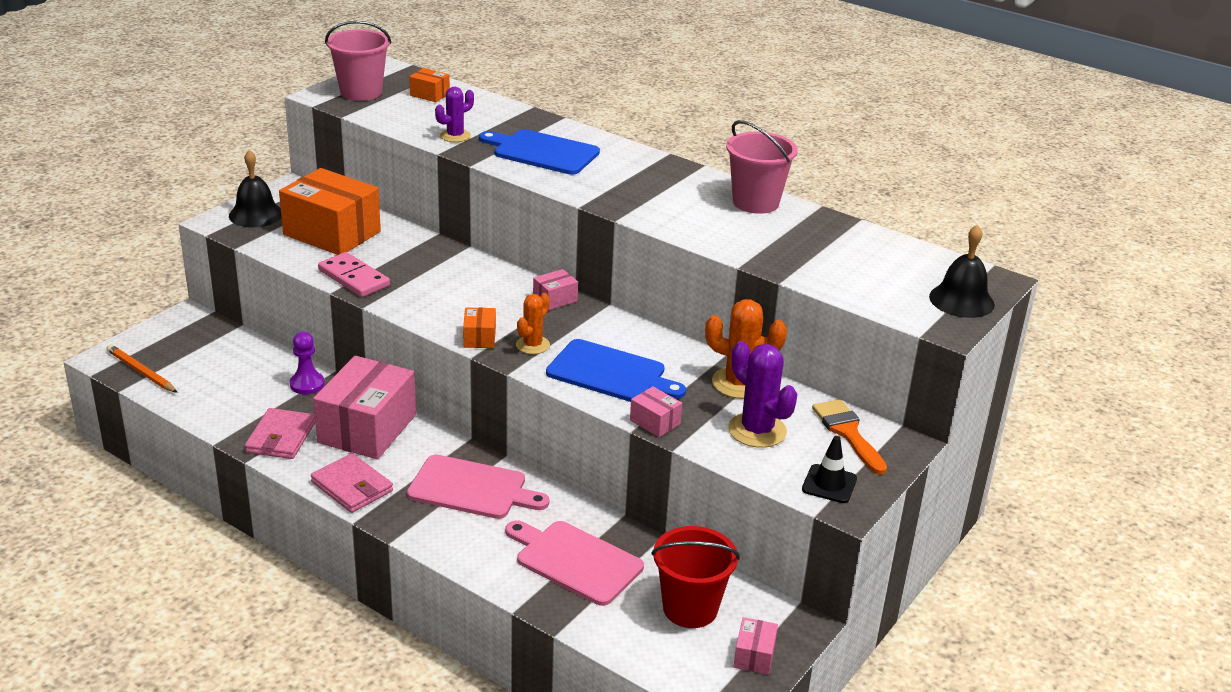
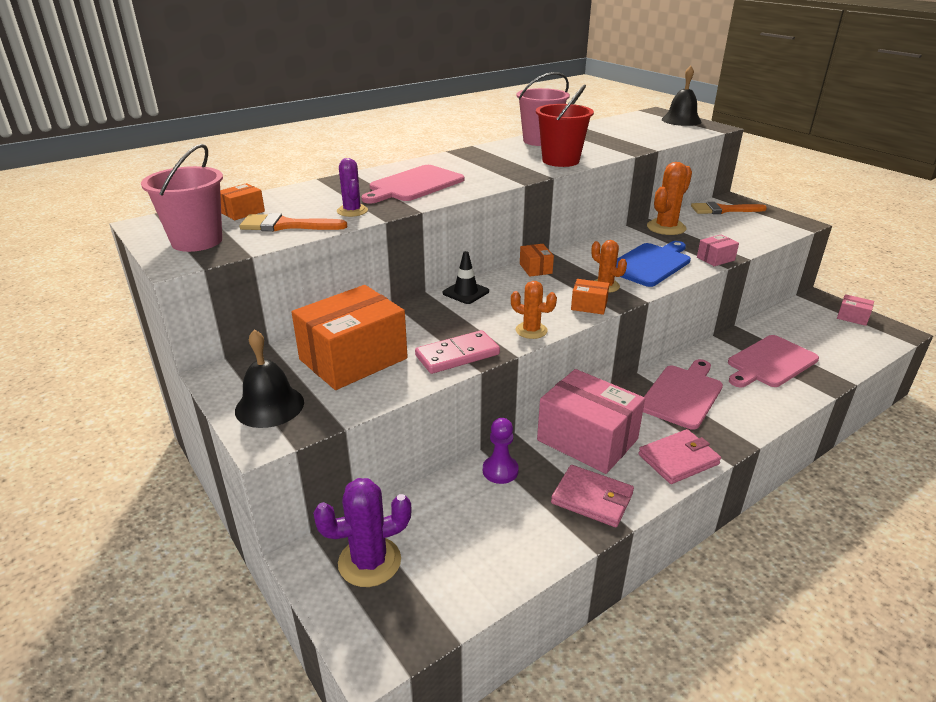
camera: 70 degrees left, 0 degrees up
(141, 372) = (423, 614): orange pencil -> none
(407, 116) = (286, 225): none -> orange brush
(412, 309) = (531, 330): none -> orange cactus
(542, 152) = (414, 185): blue cutting board -> pink cutting board
(555, 299) = (535, 268): pink box -> orange box
(690, 608) = (812, 329): red bucket -> red bucket (560, 161)
(757, 430) = (723, 231): purple cactus -> purple cactus (369, 562)
(829, 484) = (779, 223): black traffic cone -> black traffic cone (465, 292)

